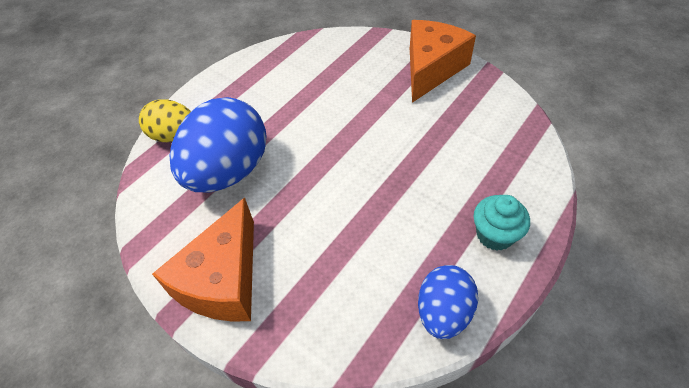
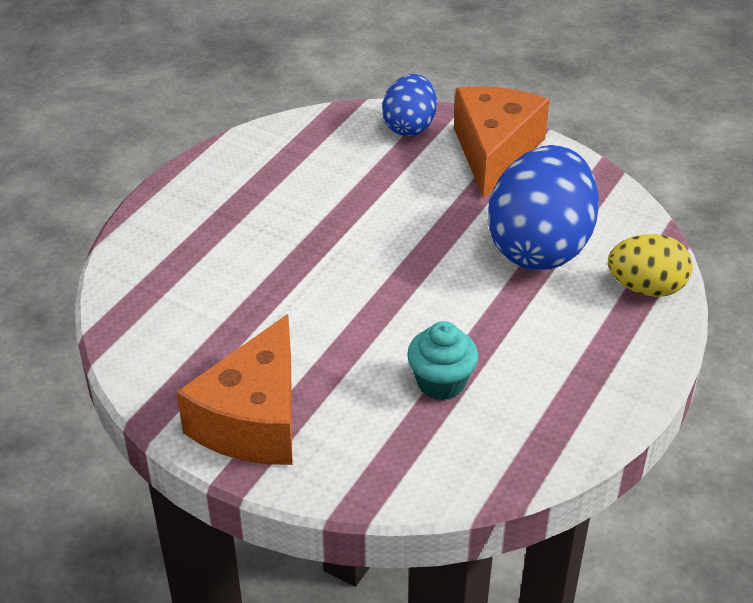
camera: 170 degrees right, 10 degrees down
(443, 312) = (267, 143): blue egg -> blue egg (409, 126)
(494, 235) = (202, 201): turquoise cupcake -> turquoise cupcake (441, 382)

